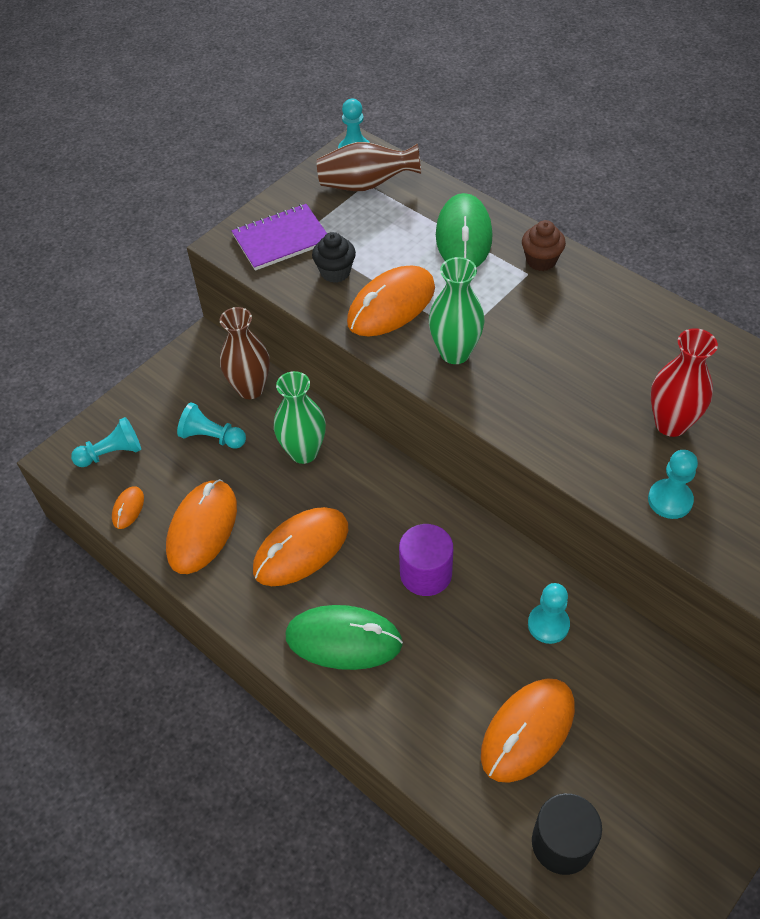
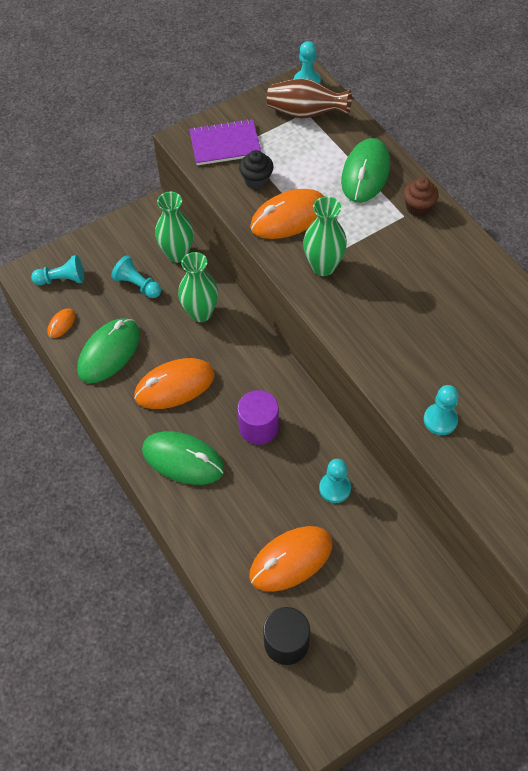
camera: 15 degrees right, 5 degrees up
(202, 529) = (109, 352): orange mouse -> green mouse
(250, 389) = (177, 254): brown vase -> green vase
(671, 424) = (466, 362): red vase -> none

